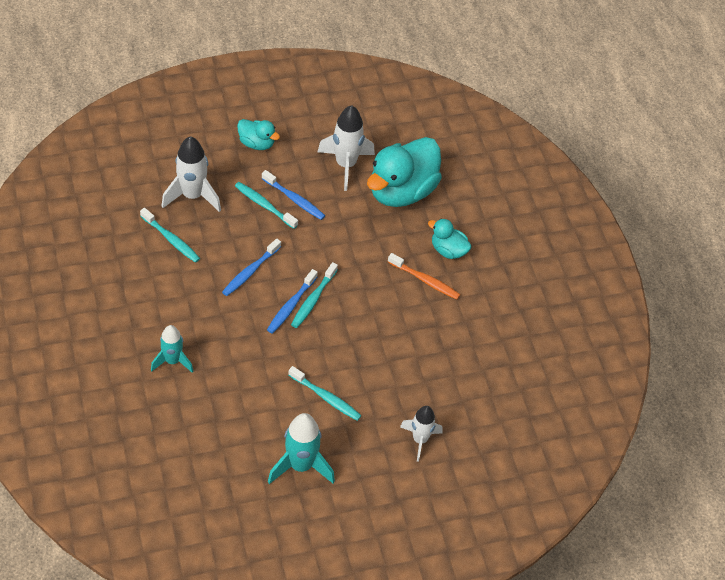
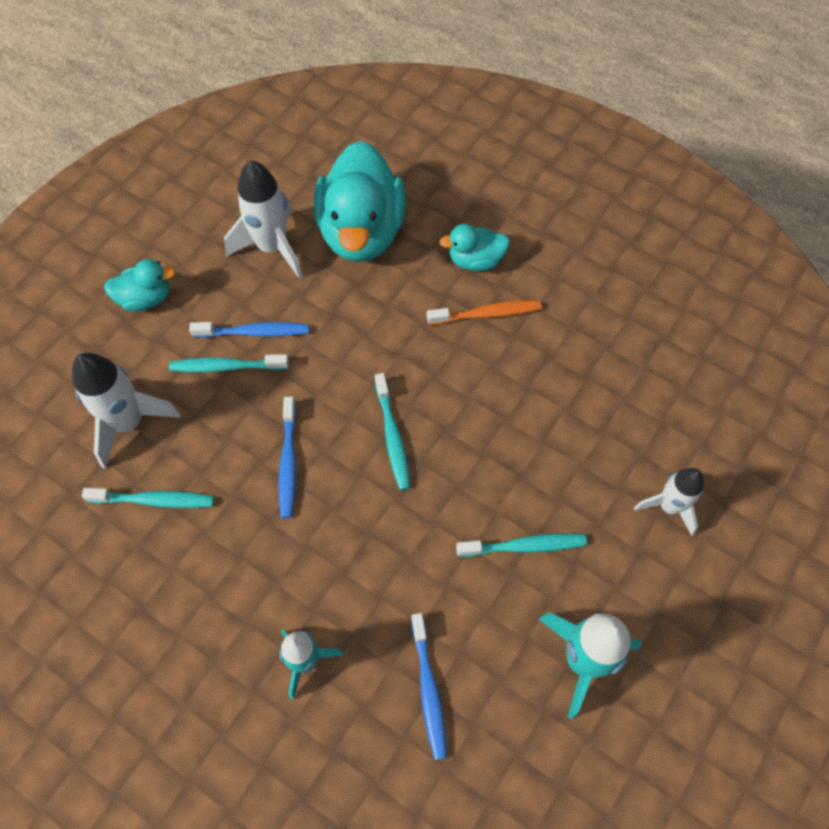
camera: 35 degrees left, 10 degrees up
(291, 305) = (375, 465): blue toothbrush -> blue toothbrush (428, 689)

